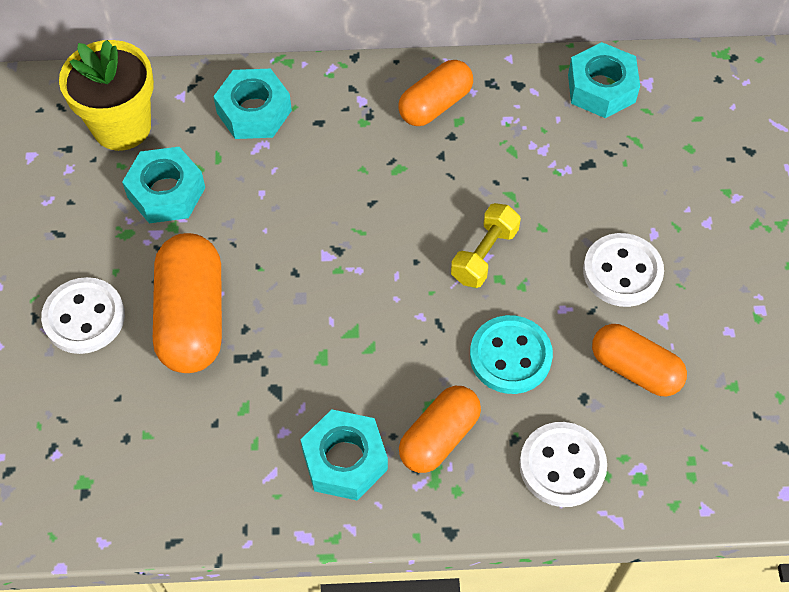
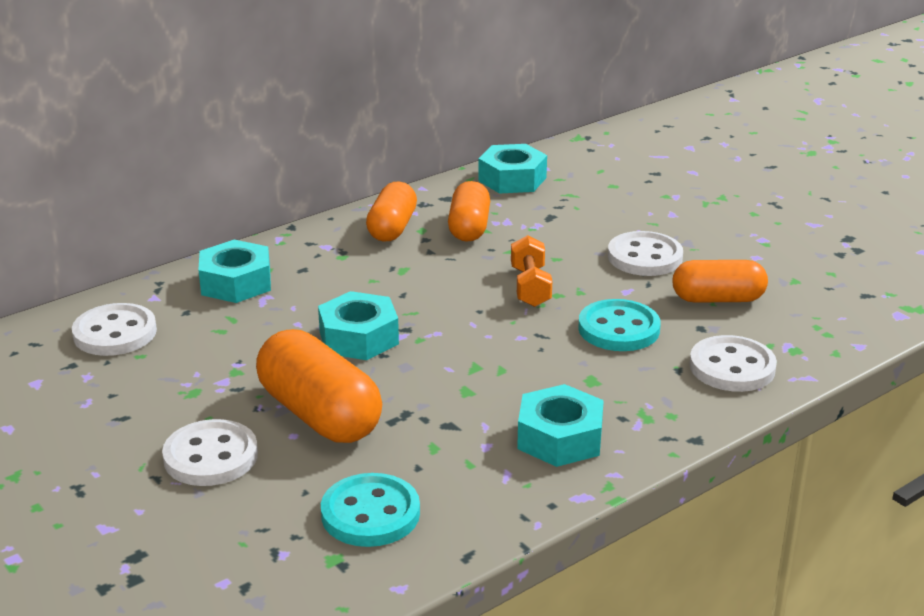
camera: 35 degrees left, 30 degrees down
(122, 127) = (115, 333): yellow flower pot -> white button
(142, 453) = (370, 514): none -> turquoise button
(166, 192) = (206, 354): turquoise nut -> turquoise nut (359, 338)
(439, 437) = (620, 393): orange capsule -> orange capsule (469, 228)
(484, 255) = (530, 287): yellow dumbbell -> orange dumbbell

